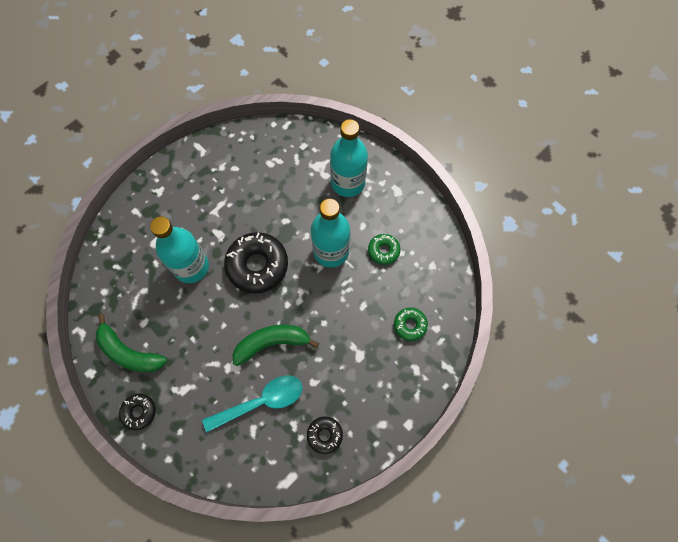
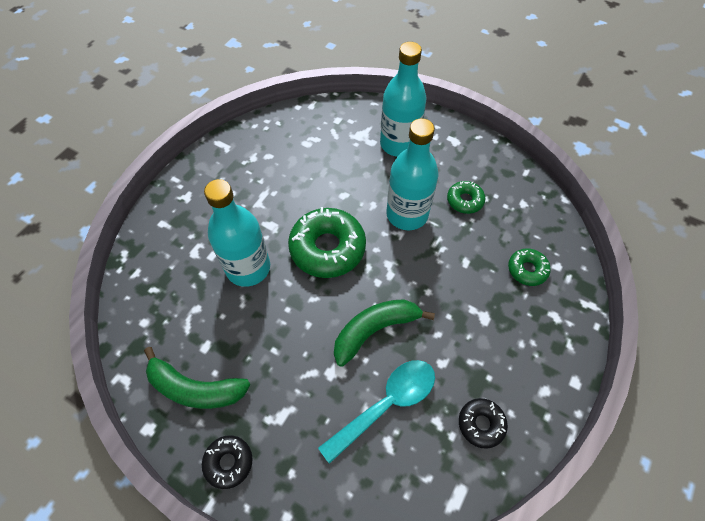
camera: 15 degrees left, 10 degrees down
(257, 265) = (327, 248): black donut -> green donut

